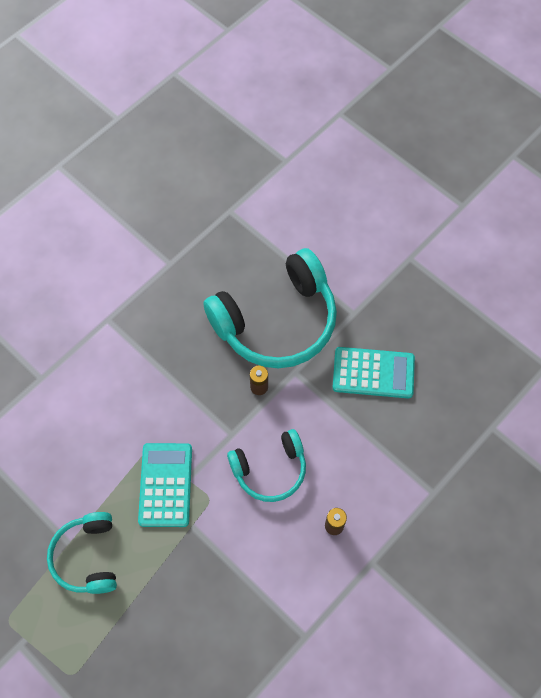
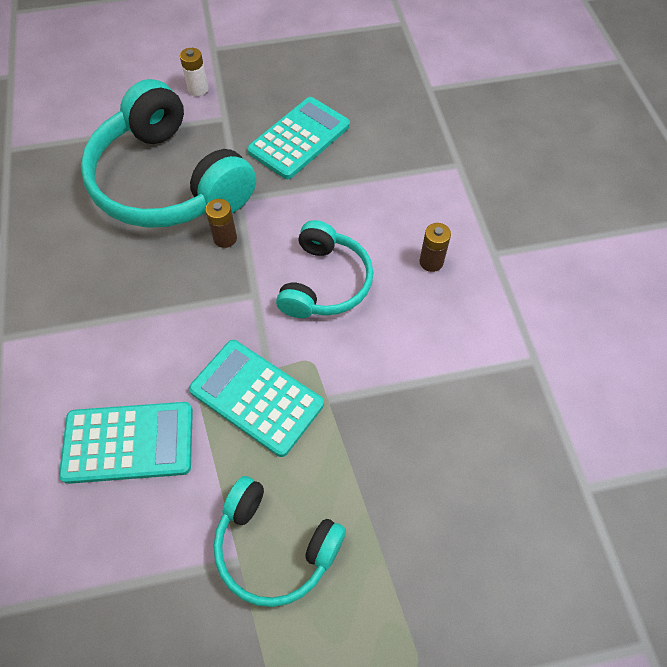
camera: 55 degrees left, 5 degrees down
(94, 437) = (128, 442): none -> turquoise calculator
(276, 321) = (169, 181): turquoise headphones -> turquoise headphones turned 135 degrees clockwise
(365, 278) = (198, 89): none -> white battery

